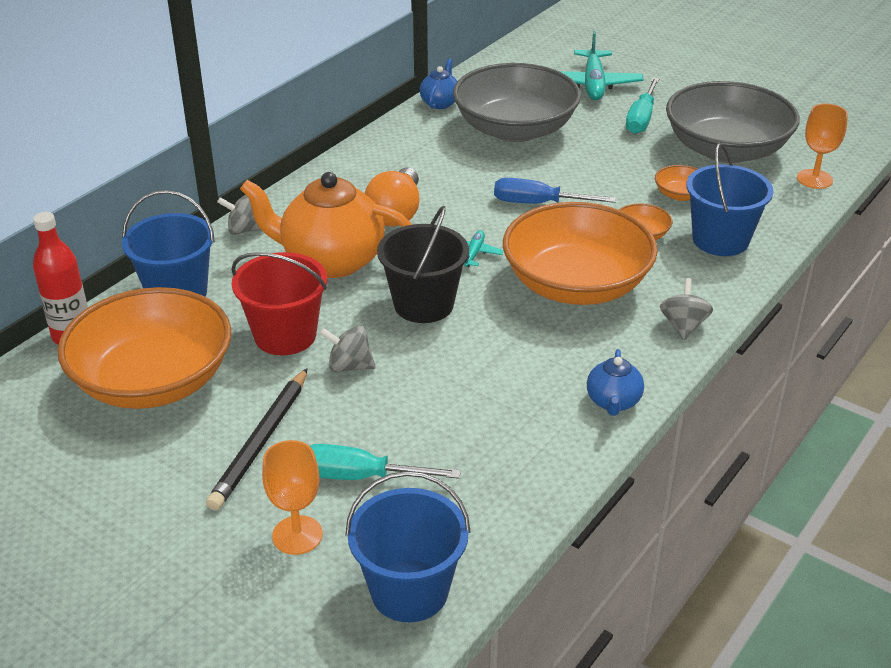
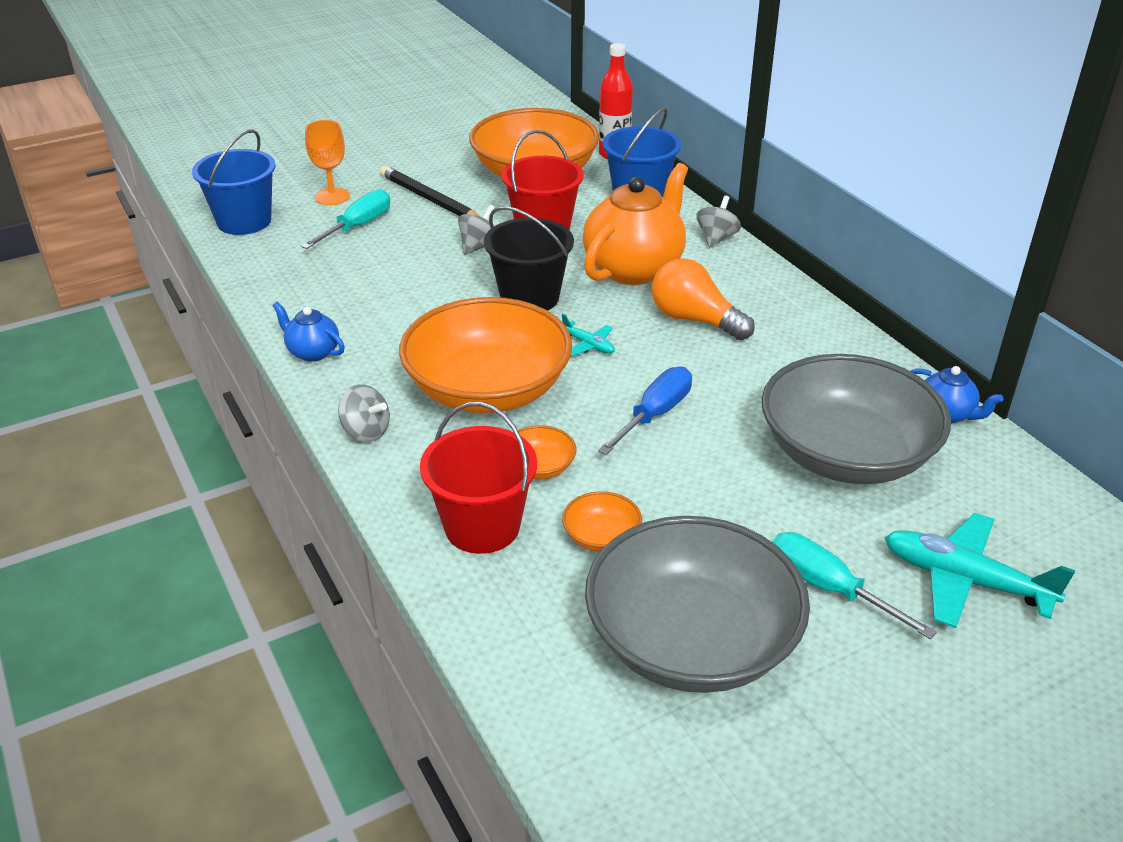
camera: 115 degrees right, 0 degrees up
(720, 240) = (482, 527): blue bucket -> red bucket
(814, 179) = (553, 702): orange goblet -> none

